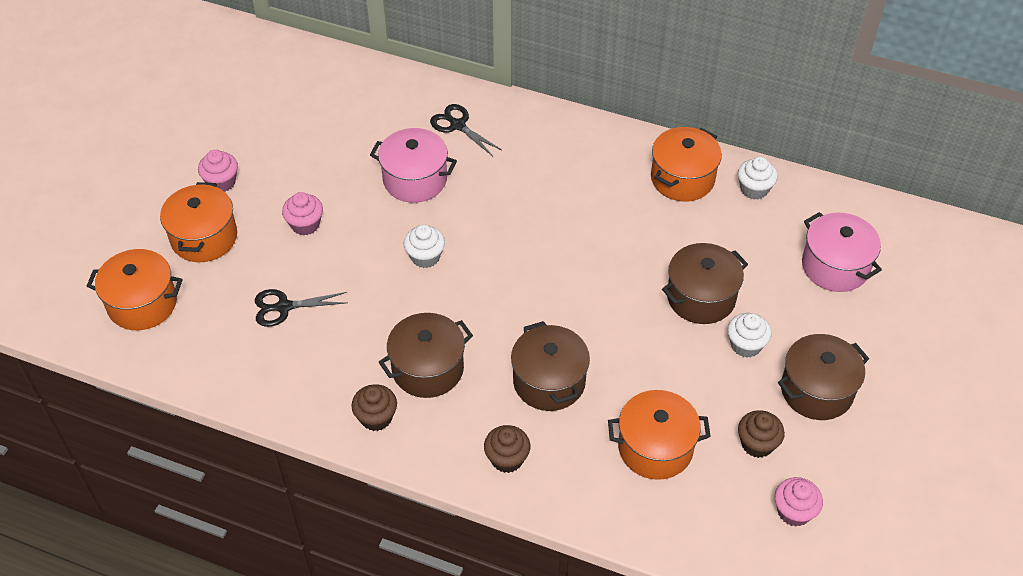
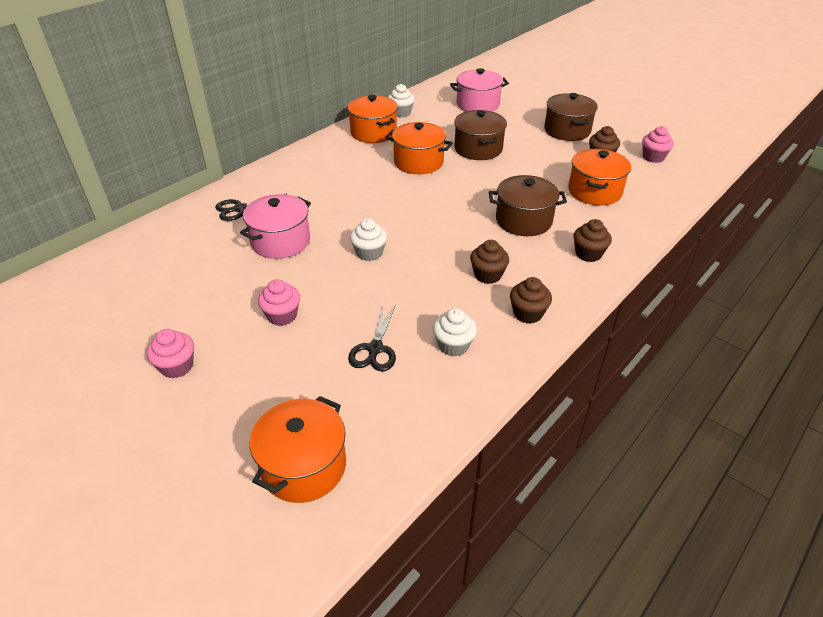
camera: 70 degrees left, 10 degrees down
(204, 237) = (244, 394): orange pot -> orange pot (418, 162)
(428, 369) = (487, 275): brown pot -> brown cupcake
(746, 345) = (524, 143): white cupcake -> white cupcake (453, 345)

